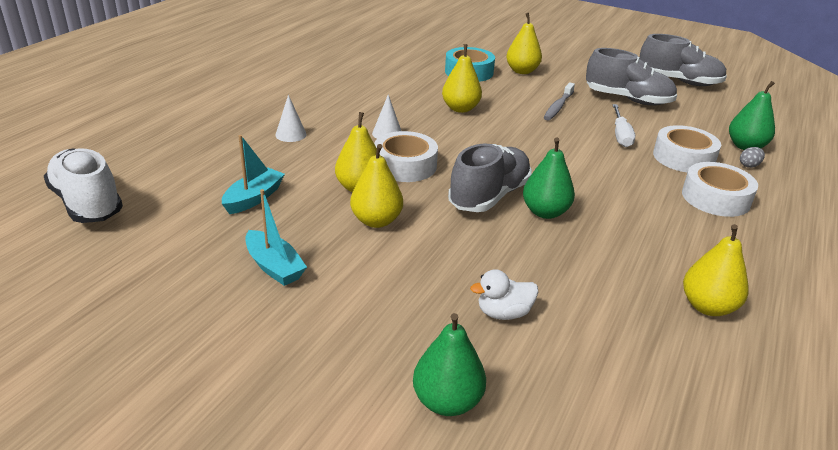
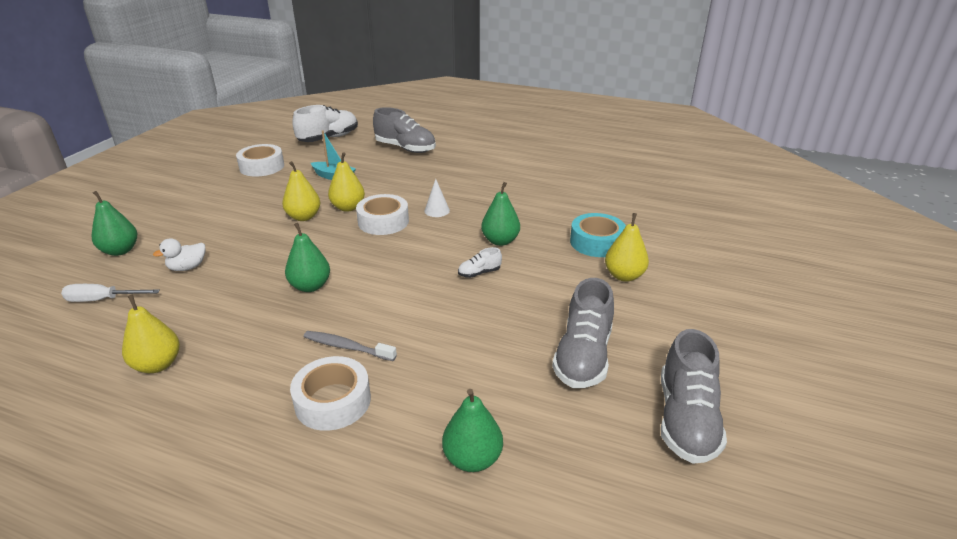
camera: 85 degrees right, 0 degrees up
(274, 267) = (258, 192): turquoise boat -> none
(291, 134) = (424, 176): white cone -> none
(460, 109) = (500, 241): yellow pear -> green pear
(489, 196) = (336, 259): grey shoe -> grey shoe (405, 148)
(503, 313) = (187, 267): white duck -> white duck turned 105 degrees counterclockwise
(518, 123) = (479, 273): none -> white shoe
(558, 107) = (533, 299): grey toothbrush -> grey toothbrush (347, 347)
(620, 135) = (473, 341): white screwdriver -> white screwdriver (102, 300)
(683, 158) = (426, 388): white tape -> white tape (262, 167)
(749, 165) = (416, 450): grey egg -> none

